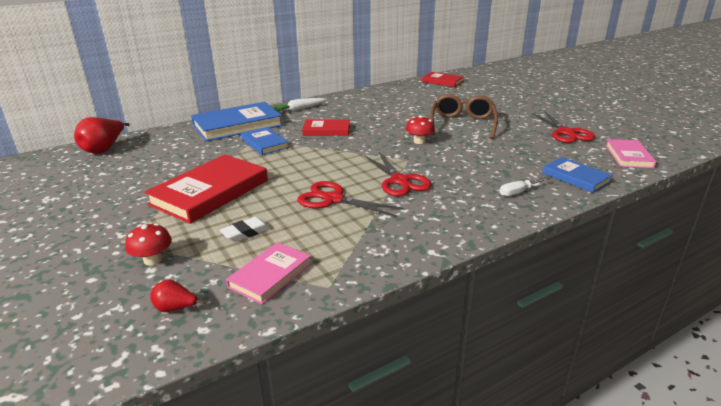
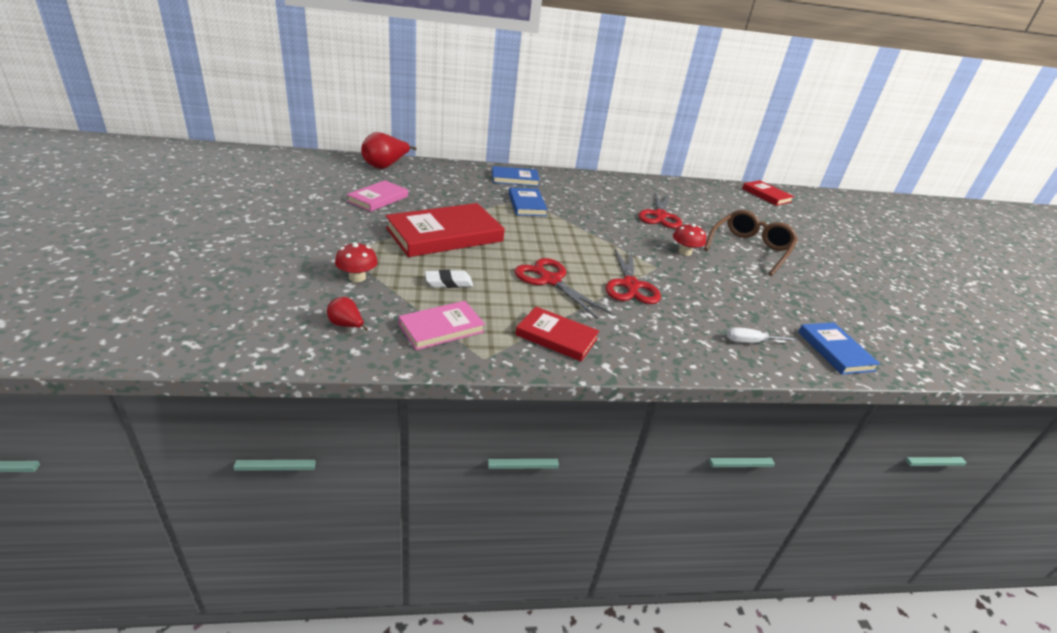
camera: 20 degrees right, 5 degrees up
(237, 125) = (515, 179): blue book -> blue book, size x0.57
(299, 109) = (586, 180): white carrot -> none
(326, 130) = (597, 210): red book -> red book (556, 337)
(566, 133) = (869, 298): red scissors -> red scissors (660, 216)
(628, 156) = (927, 351): pink book -> pink book (378, 199)

